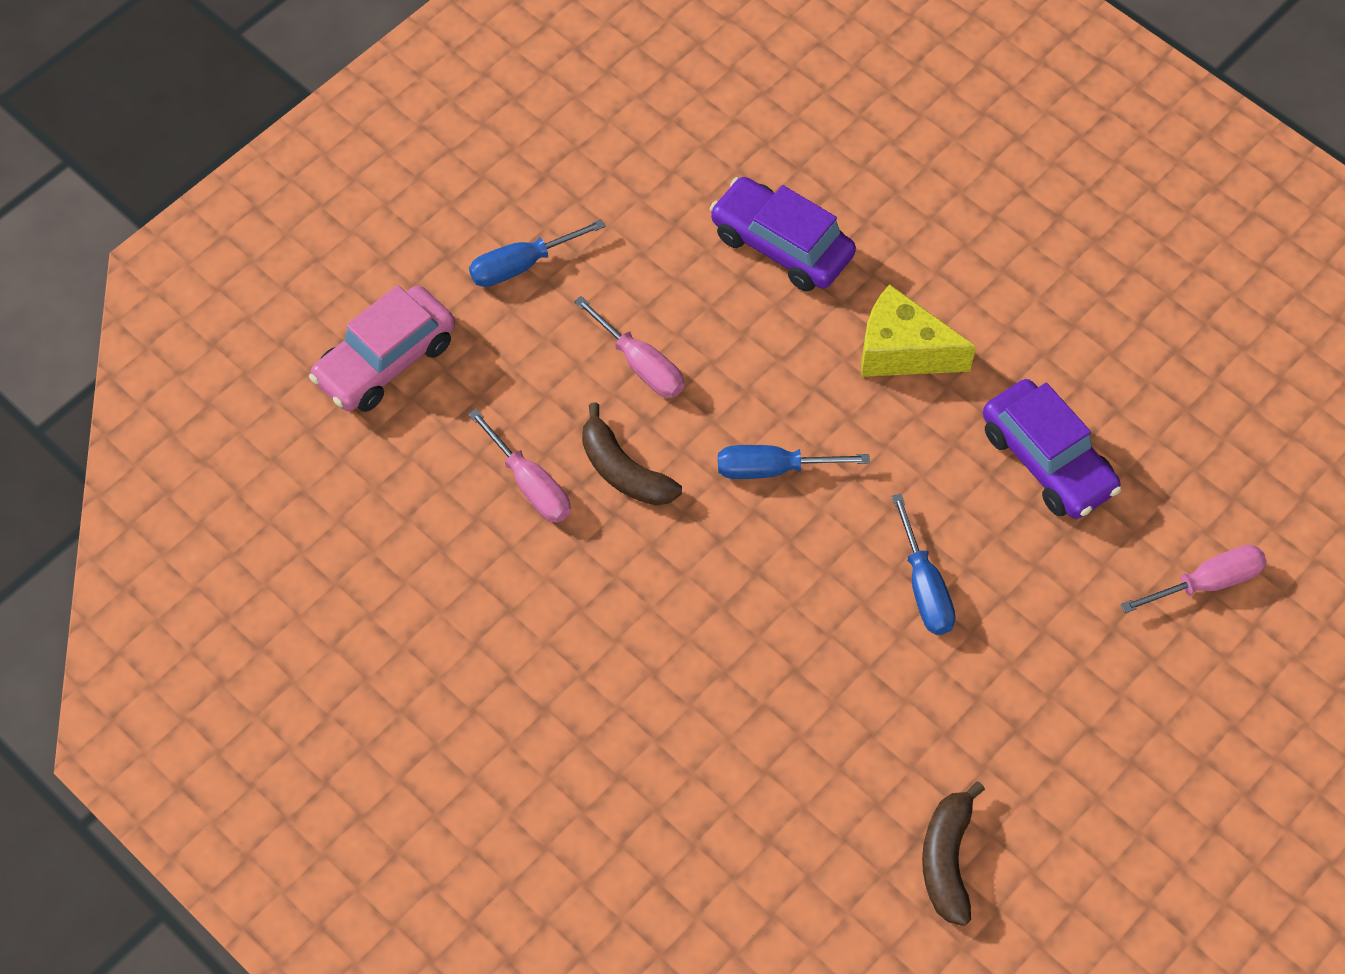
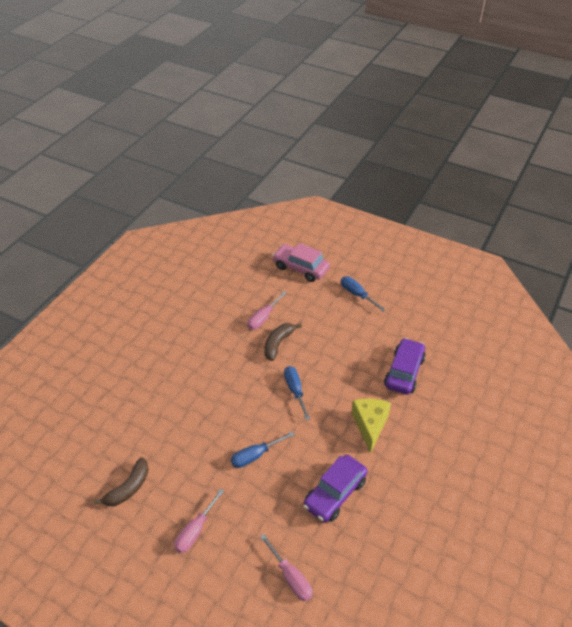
camera: 75 degrees right, 15 degrees down
(640, 364) = (327, 338): pink screwdriver -> pink screwdriver (195, 530)
(947, 859) = (128, 488): brown banana -> brown banana turned 135 degrees clockwise

